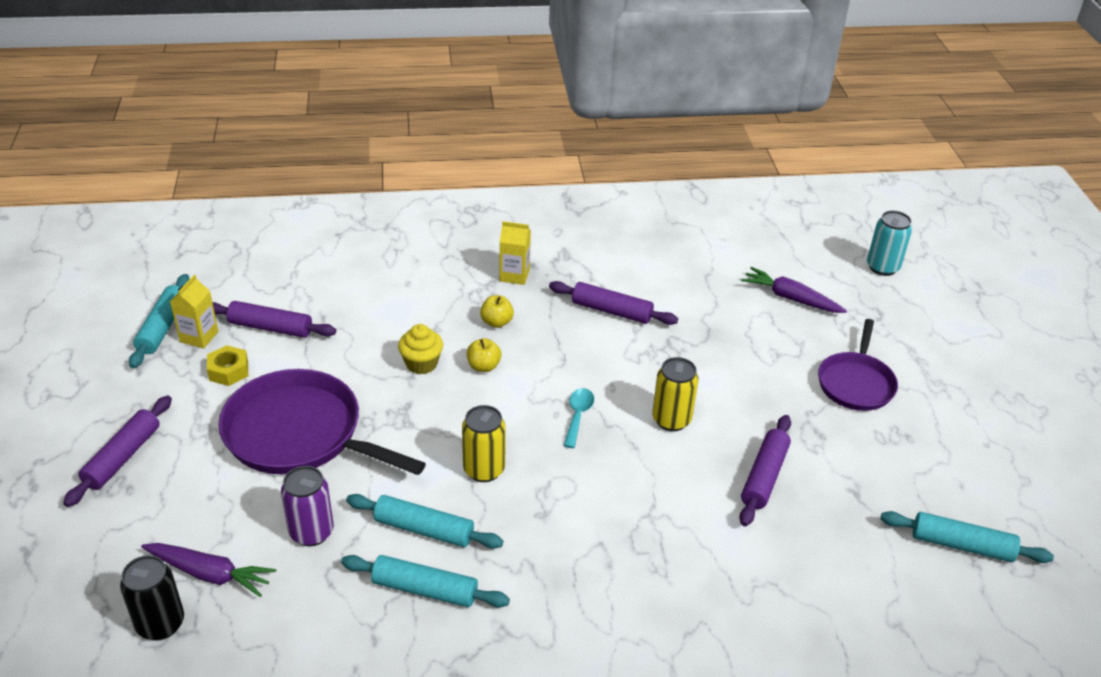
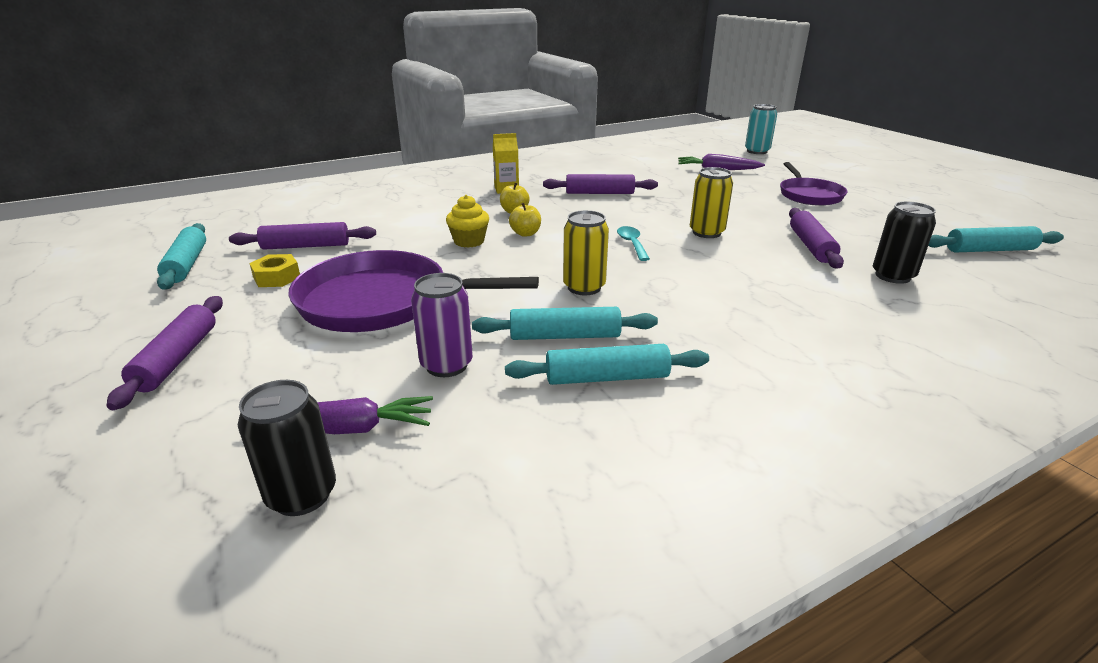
camera: 20 degrees left, 10 degrees down
(199, 337) = (231, 263): yellow carton -> none
(802, 550) = (892, 276): none -> black can

